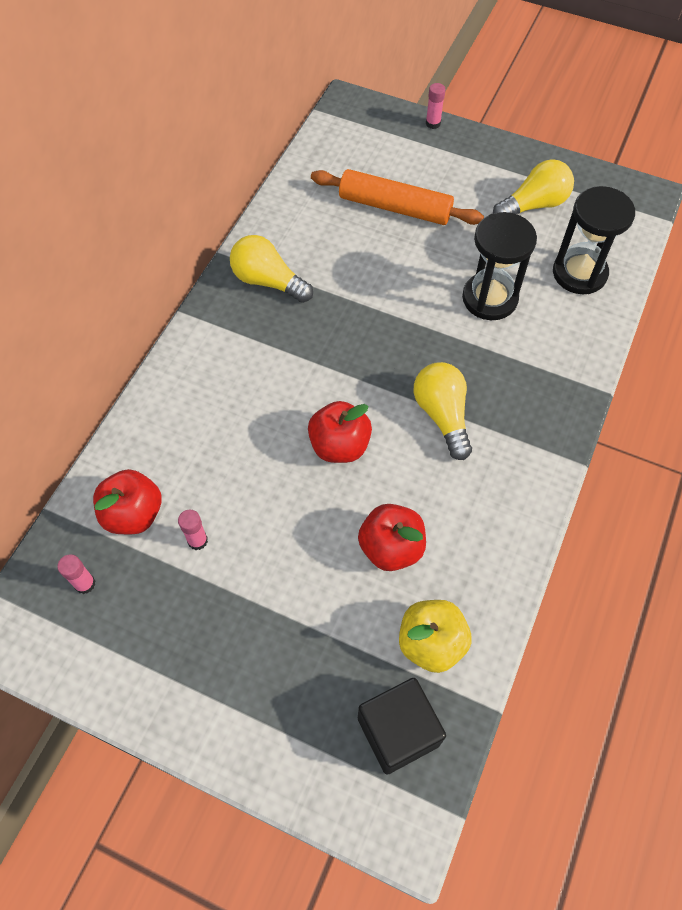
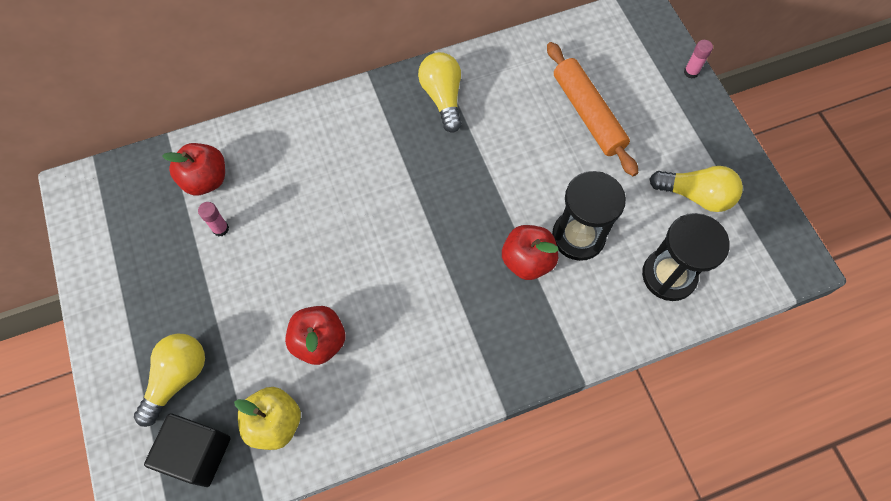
camera: 45 degrees right, 5 degrees up
(85, 584) = (139, 197): pink glue stick -> none
(339, 445) = (363, 247): red apple -> red apple (527, 261)
(442, 415) = (449, 288): yellow light bulb -> yellow light bulb (177, 378)

